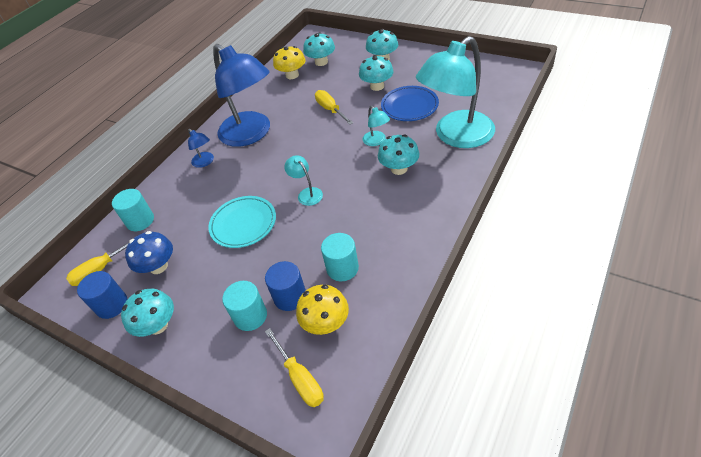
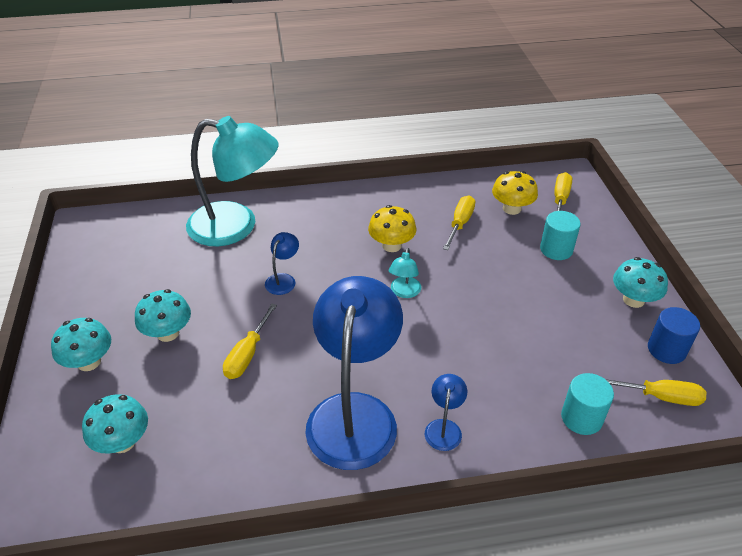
camera: 135 degrees left, 5 degrees down
(158, 266) = (598, 347): blue mushroom -> none
(243, 224) = (487, 316): turquoise plate -> none
(290, 297) = (516, 238): blue cylinder -> none
(292, 75) = (180, 461): yellow mushroom -> yellow mushroom (391, 245)
(342, 268) = (460, 224): turquoise cylinder -> yellow screwdriver
(376, 141) = (283, 279): turquoise lamp -> blue lamp
(399, 169) = (314, 244): turquoise mushroom -> none
(409, 106) = (199, 282): blue plate -> none

